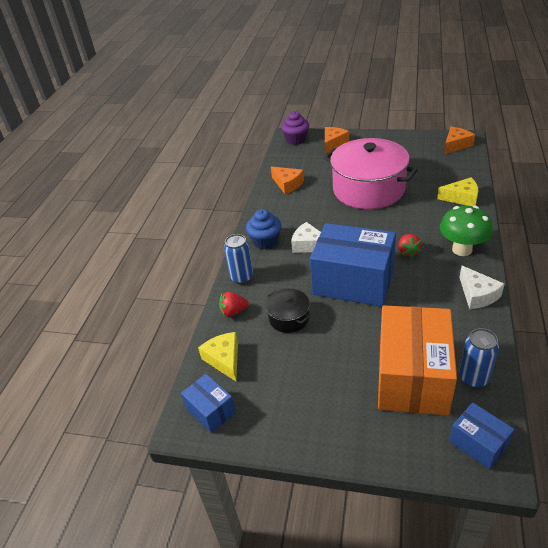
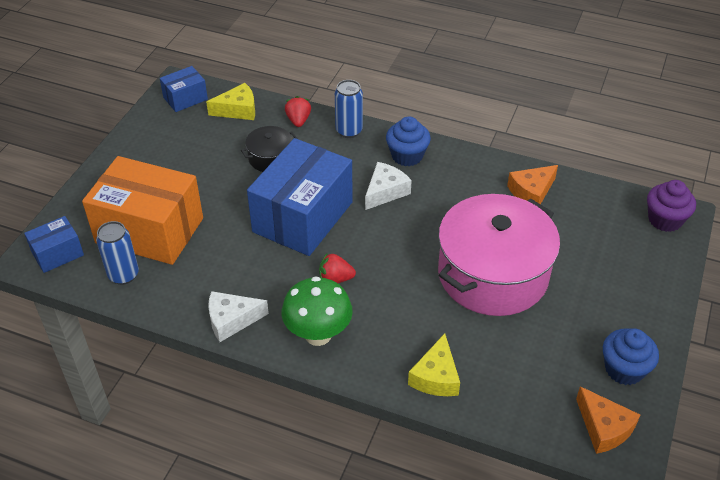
camera: 95 degrees right, 5 degrees up
(333, 143) = (643, 262): orange cheese -> none
(414, 143) = (624, 369): none -> blue cupcake

